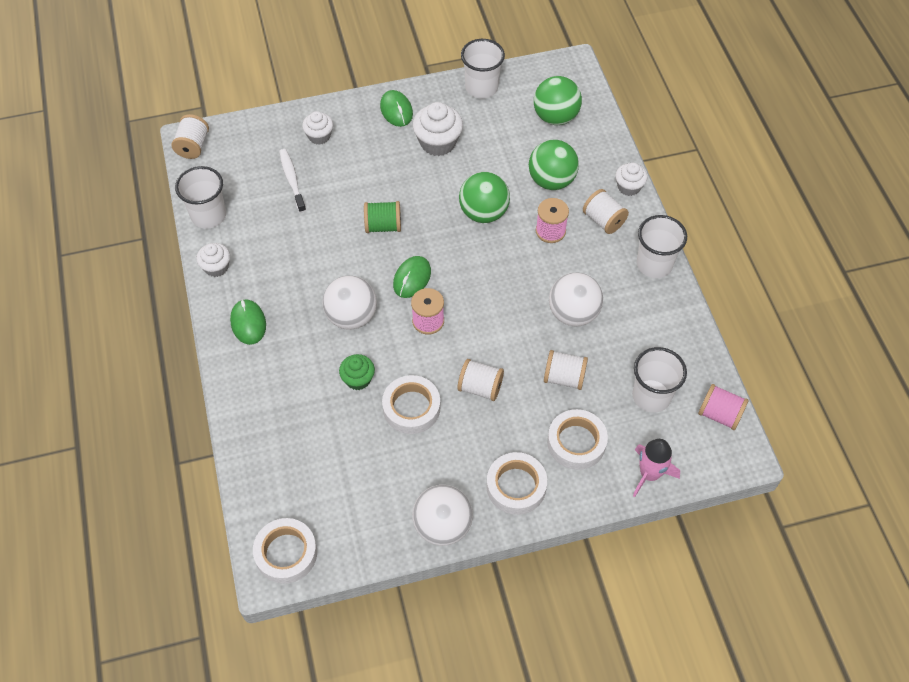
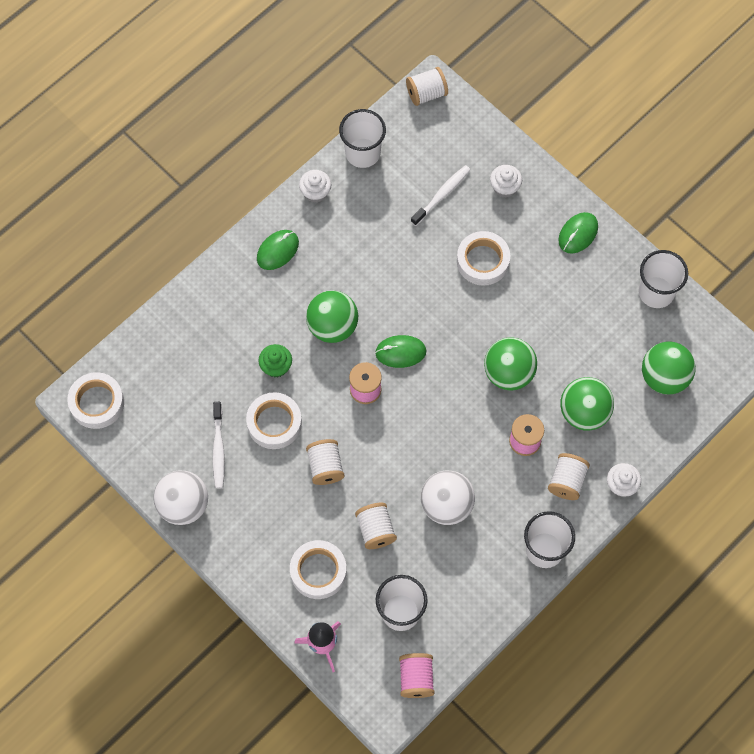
camera: 60 degrees right, 10 degrees up
(351, 316) = (332, 326): white ball -> green ball
(383, 226) = (440, 297): green spool -> none
(406, 467) = (218, 449): none -> white toothbrush
(438, 142) = (563, 290): white cupcake -> none
(516, 486) = (250, 543): white tape -> white tape (483, 261)

